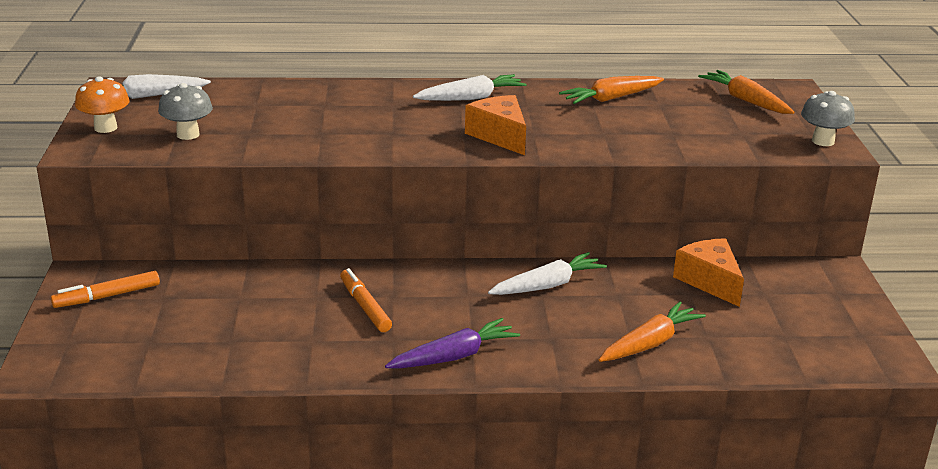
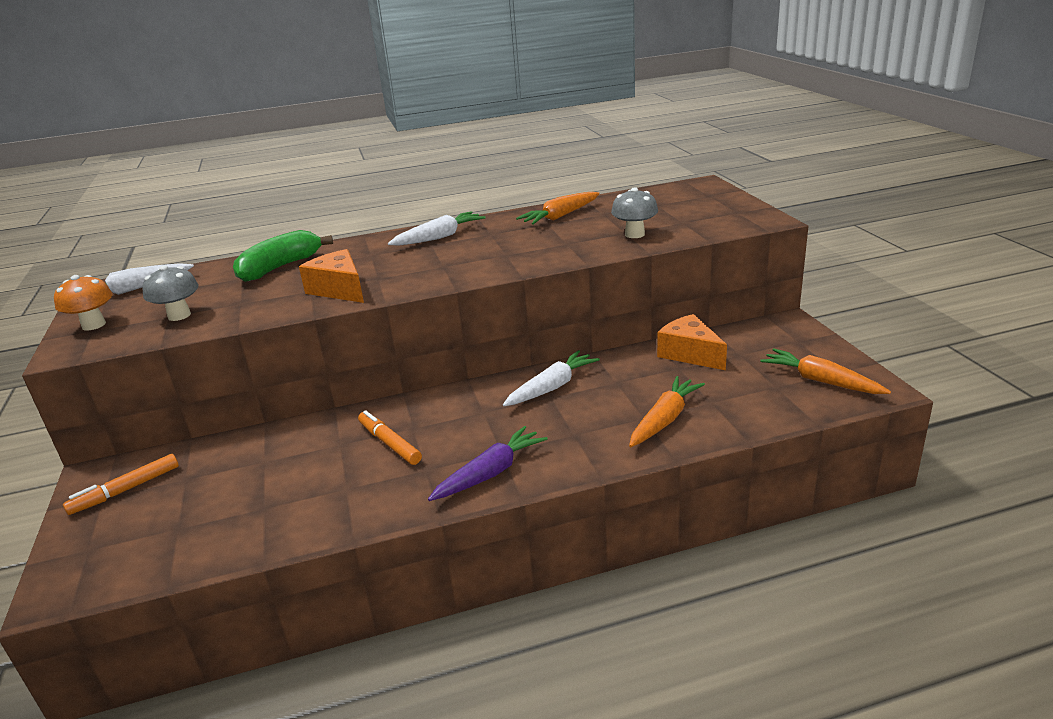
camera: 10 degrees left, 0 degrees up
(297, 100) = (280, 267): none -> green banana
(500, 136) = (477, 262): orange cheese -> orange cheese (339, 289)
(746, 101) = (671, 198): orange carrot -> orange carrot (821, 381)
(823, 141) = (751, 216): grey mushroom -> grey mushroom (634, 234)

